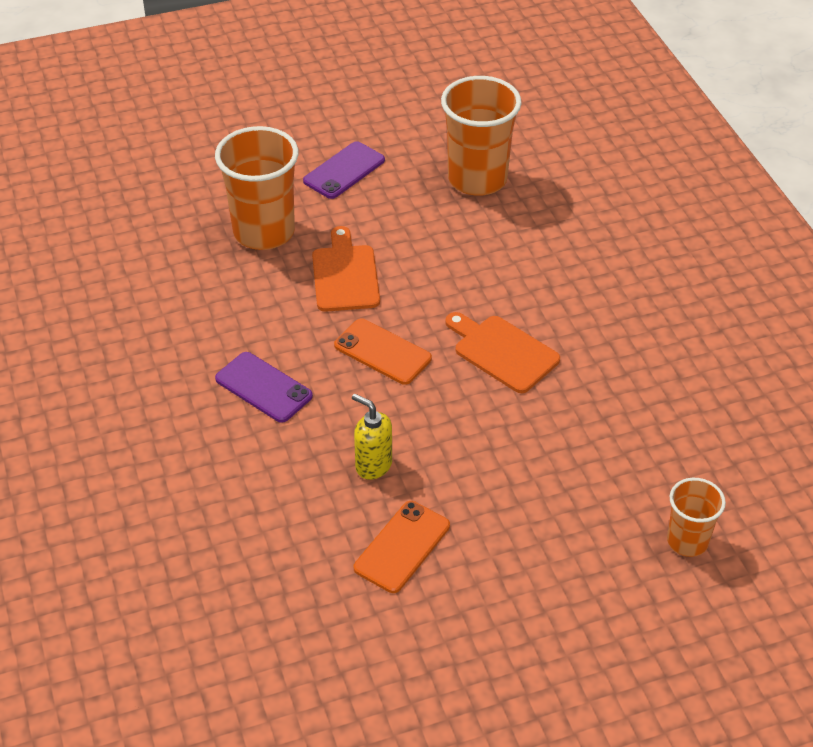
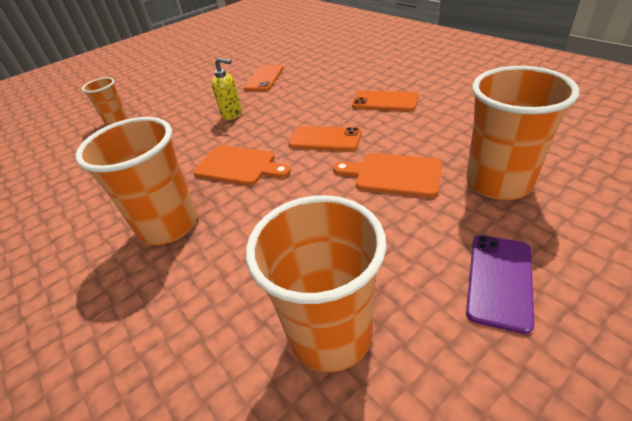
camera: 165 degrees right, 5 degrees down
(263, 387) = (385, 101): purple phone -> orange phone
(345, 275) = (393, 174): orange cutting board -> orange cutting board turned 135 degrees clockwise
(373, 465) = (295, 95): yellow soap dispenser -> yellow soap dispenser (232, 114)
(592, 302) = (168, 225): none -> orange cup

